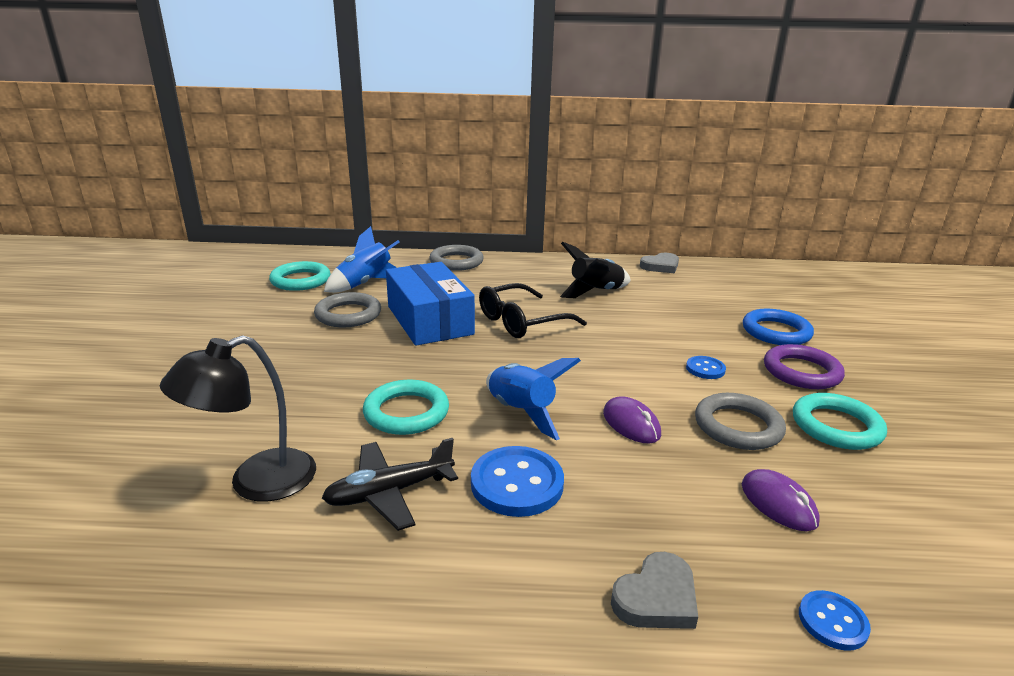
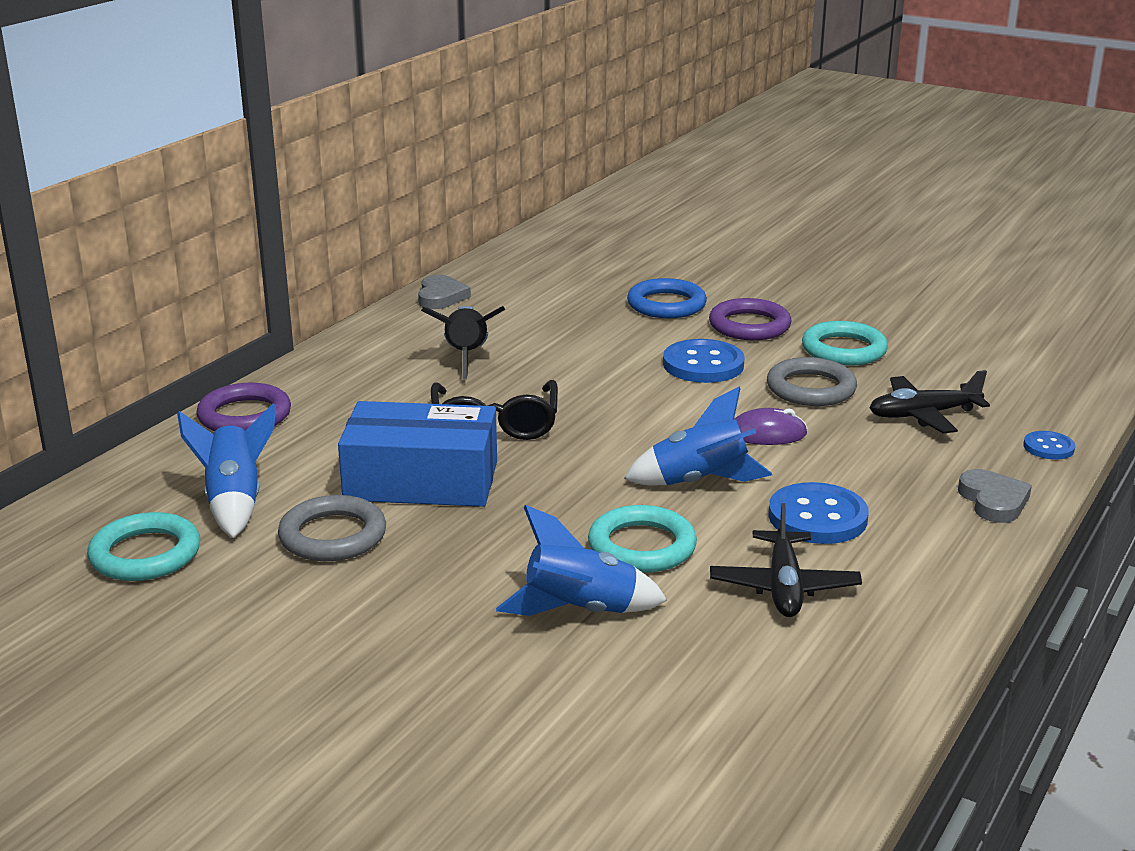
camera: 60 degrees left, 0 degrees up
(256, 482) = (708, 663): black lamp -> none
(305, 411) = (580, 611): none -> blue rocket
(456, 262) = (244, 415): grey ring -> purple ring
(705, 369) = (703, 364): blue button -> blue button, size x1.84
(778, 503) = (923, 415): purple mouse -> black plane

